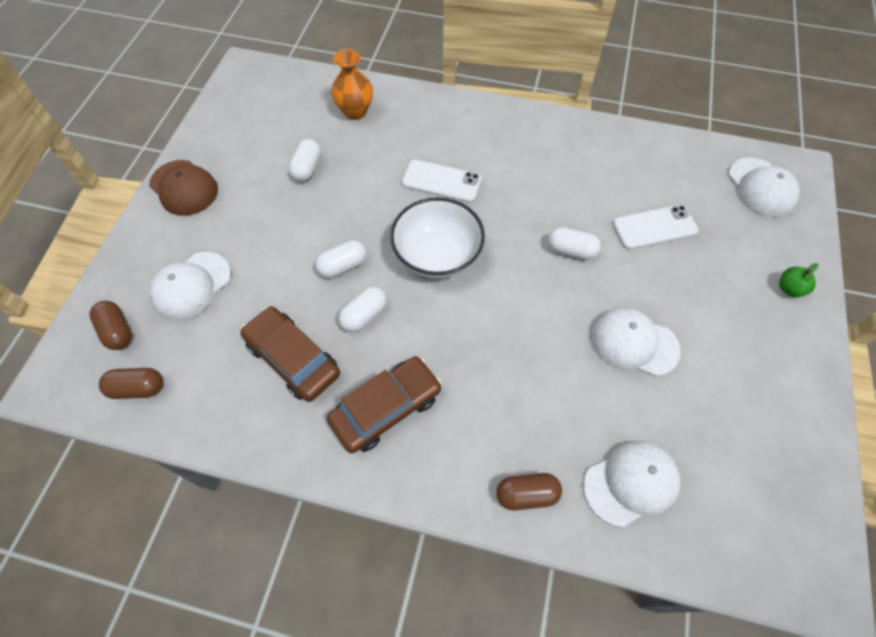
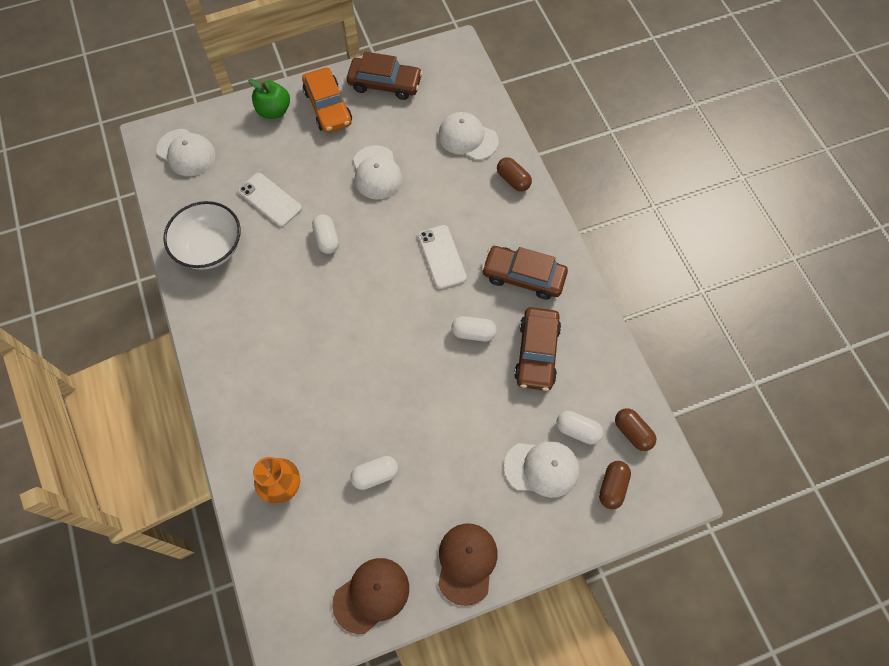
camera: 125 degrees left, 5 degrees up
(227, 123) = (371, 595): none -> brown cap
(342, 266) = (446, 375): white capsule -> white capsule (577, 430)
(437, 255) = (391, 319): white bowl -> white bowl (210, 248)
(441, 181) = (319, 360): white phone -> white phone (442, 257)
(761, 187) = (186, 153): white cap -> white cap turned 90 degrees clockwise
(770, 346) = (328, 107): none -> orange car
(784, 435) = (385, 84): none -> brown car
(789, 289) = (274, 111): green apple -> green apple, size x1.62

